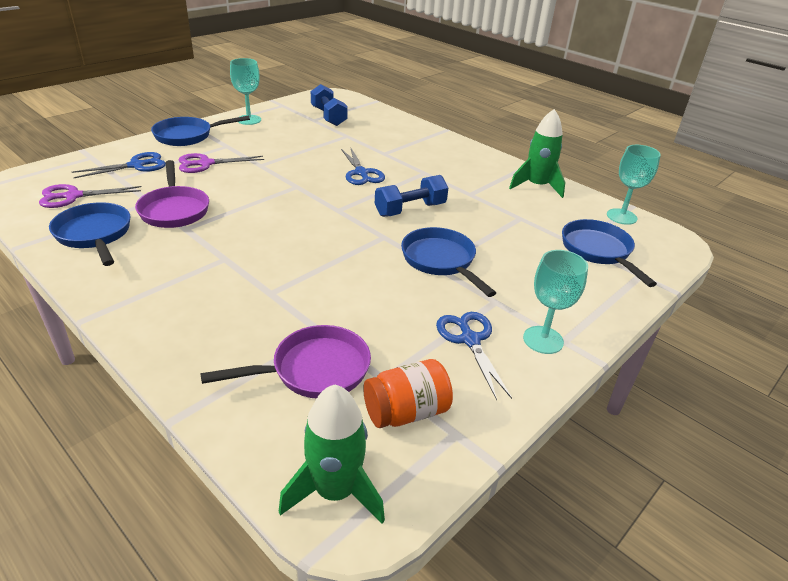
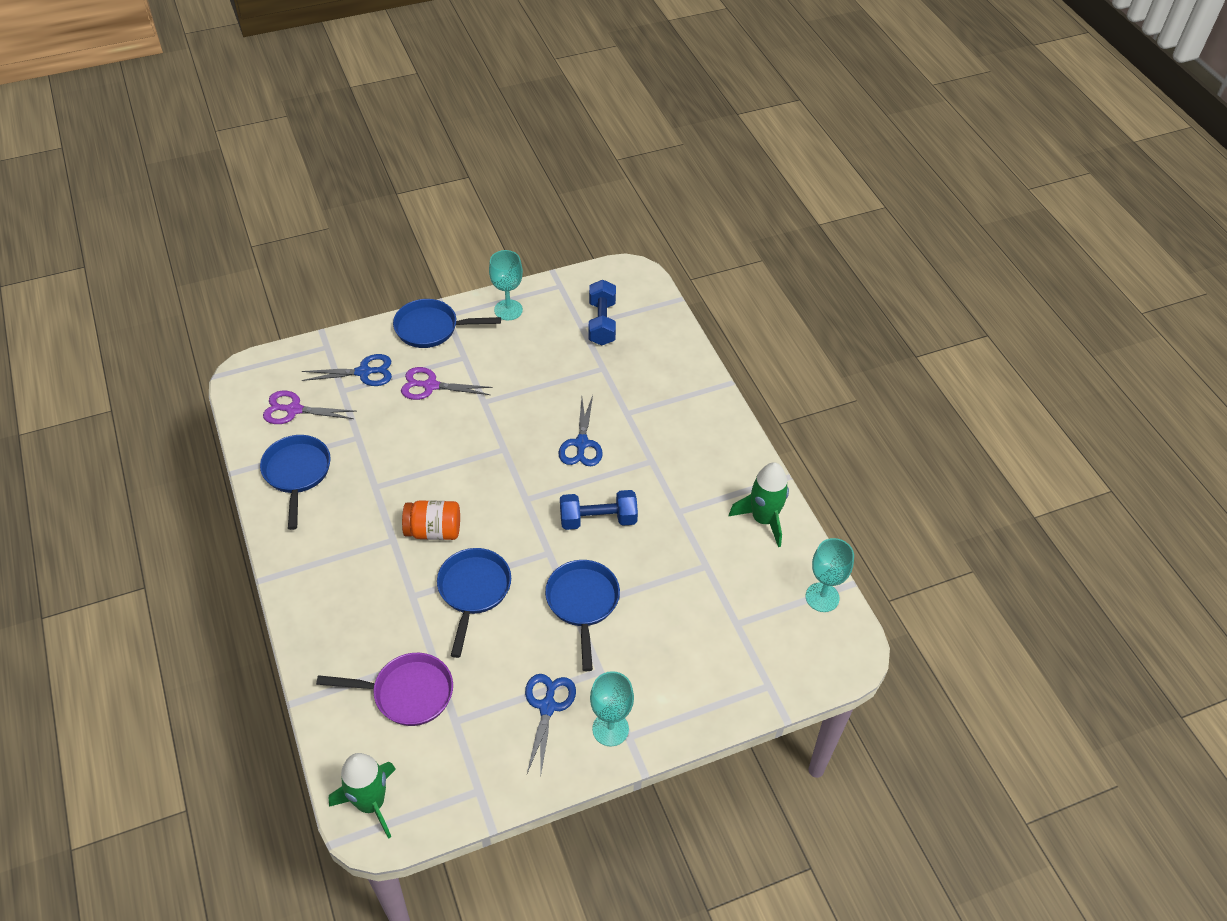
camera: 25 degrees right, 15 degrees up
(174, 210) = (374, 456): purple pan -> none
(406, 412) = (454, 758): orange jar -> orange jar (433, 531)
(598, 251) = (751, 640): blue pan -> blue pan (473, 591)

